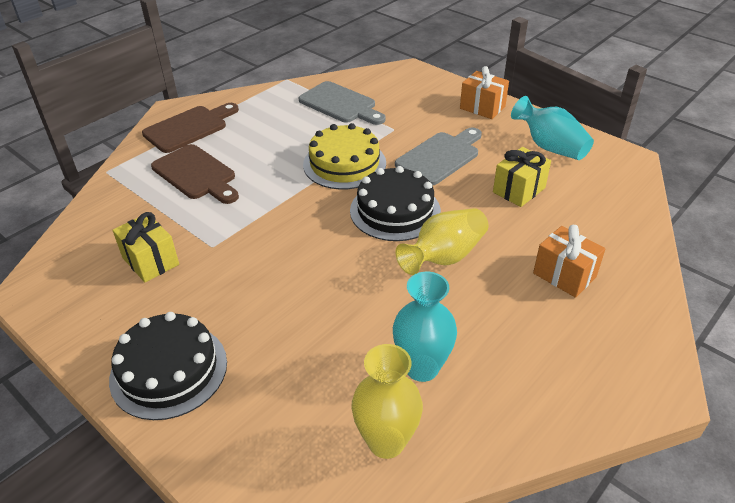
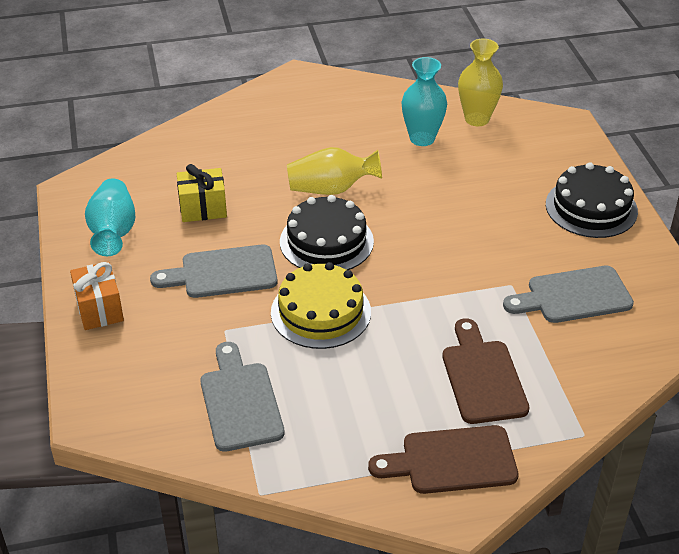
camera: 145 degrees left, 0 degrees up
(150, 261) = (573, 296): yellow gift -> grey cutting board
(564, 275) = (265, 141): orange gift -> none

